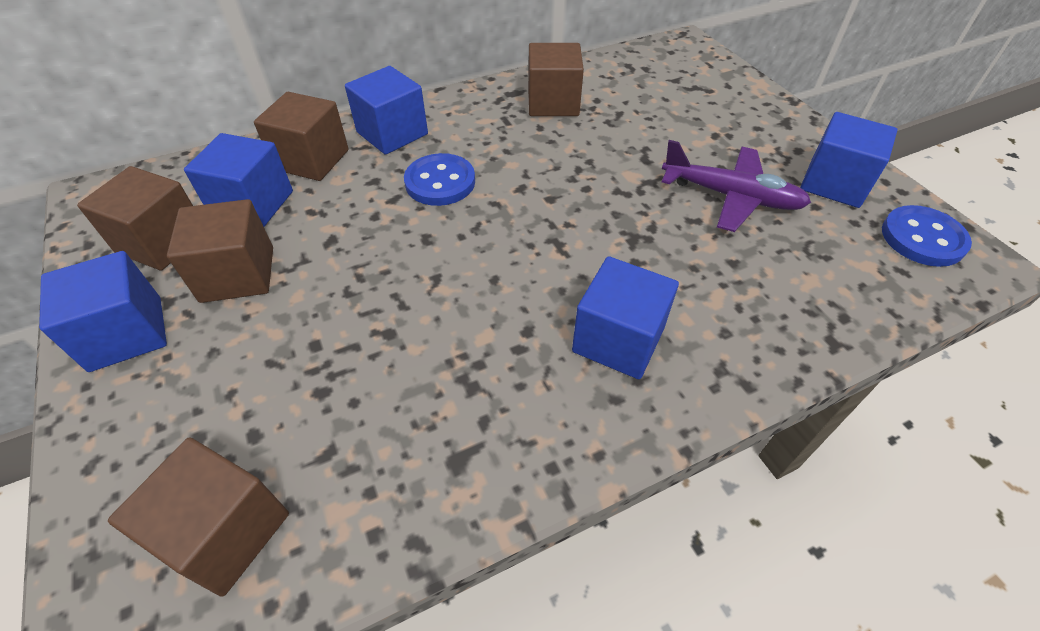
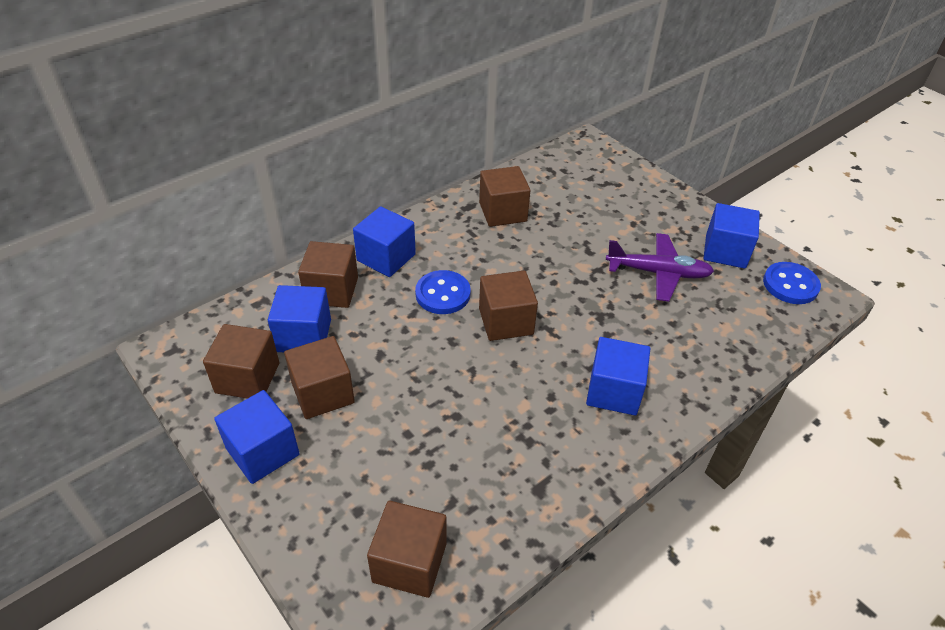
camera: 15 degrees left, 5 degrees down
(505, 225) = (506, 321): none -> brown cube

